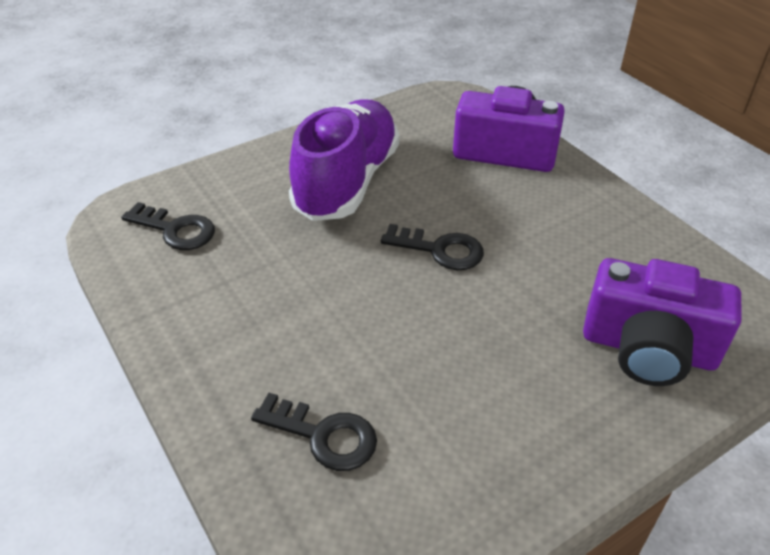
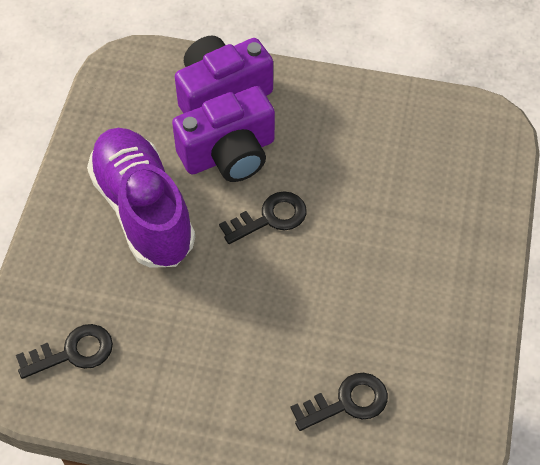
camera: 45 degrees left, 15 degrees up
(648, 349) = (453, 194): purple camera -> purple camera (229, 153)

